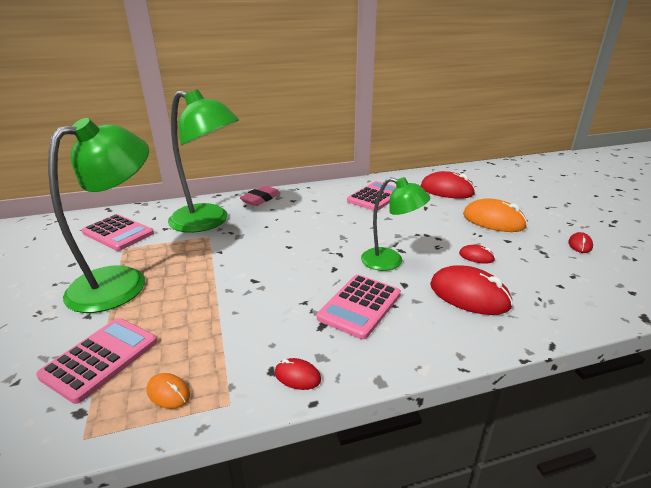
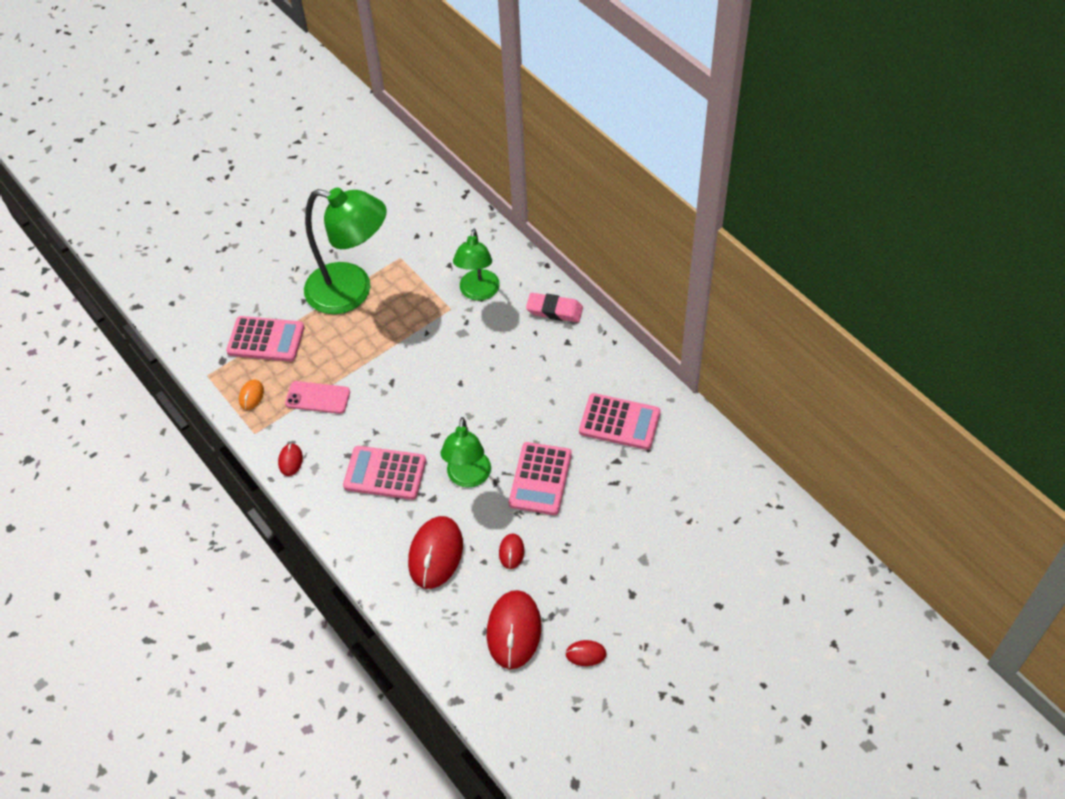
camera: 70 degrees right, 25 degrees up
(118, 233) = (423, 235): pink calculator -> pink calculator (540, 479)
(208, 222) = (478, 292): green lamp -> green lamp, size x0.60
(227, 333) = (317, 398): none -> pink phone
(447, 190) = (683, 496): red mouse -> red mouse (514, 631)
(493, 220) = (610, 560): orange mouse -> none

